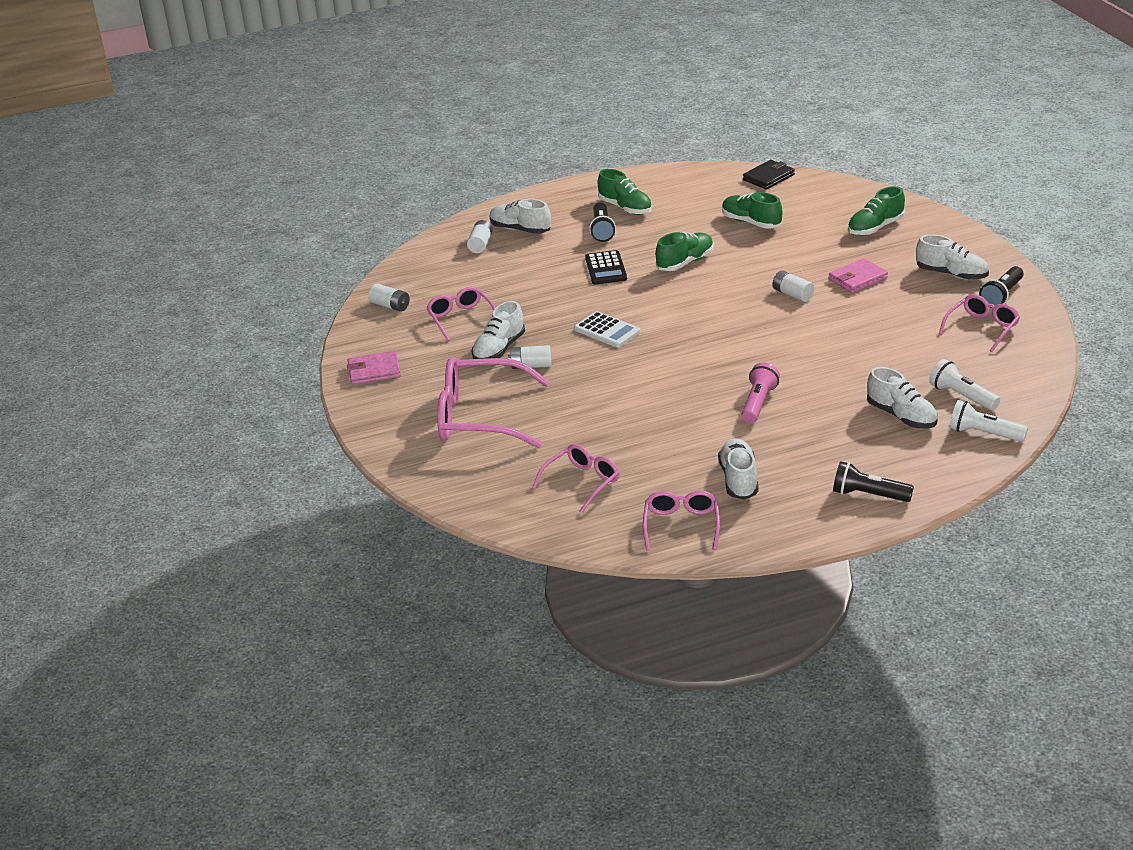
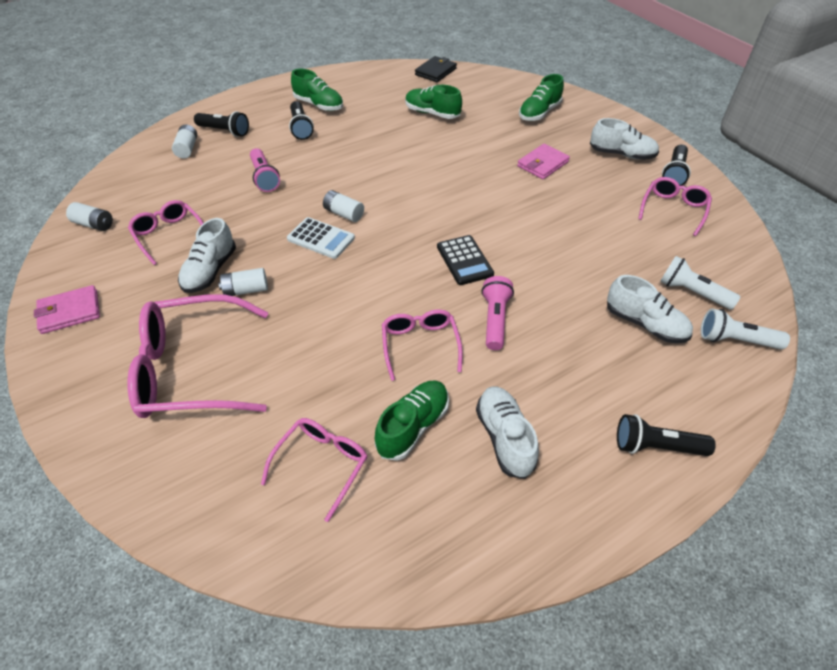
camera: 15 degrees left, 15 degrees up
(520, 229) = (225, 131): white shoe -> black flashlight
(558, 275) = (264, 178): none -> pink flashlight
(605, 268) = (309, 167): black calculator -> black calculator (464, 260)
(681, 525) = (456, 528): pink glasses -> pink glasses (420, 345)
(685, 262) = (383, 156): green shoe -> green shoe (413, 426)
(792, 294) = (490, 184): white battery -> white battery (344, 214)

